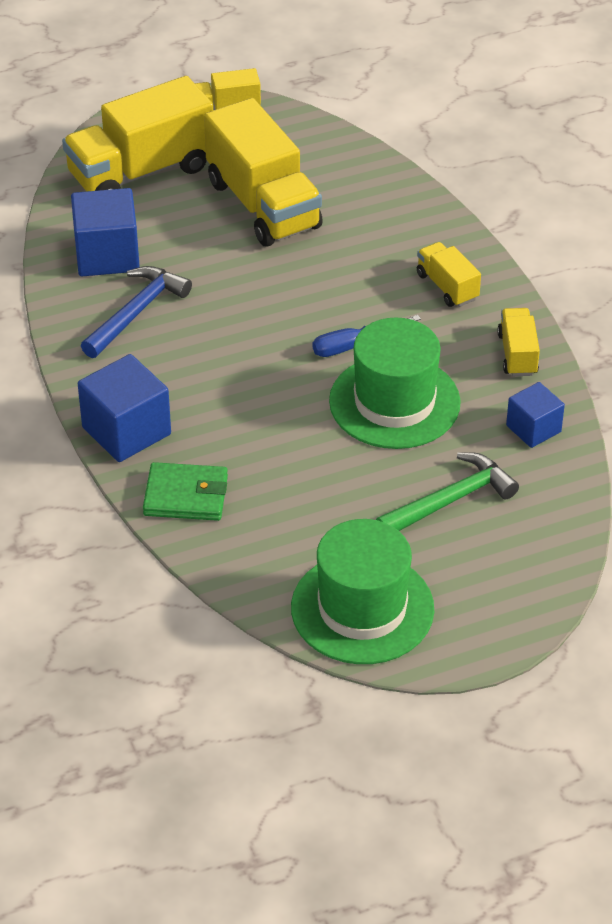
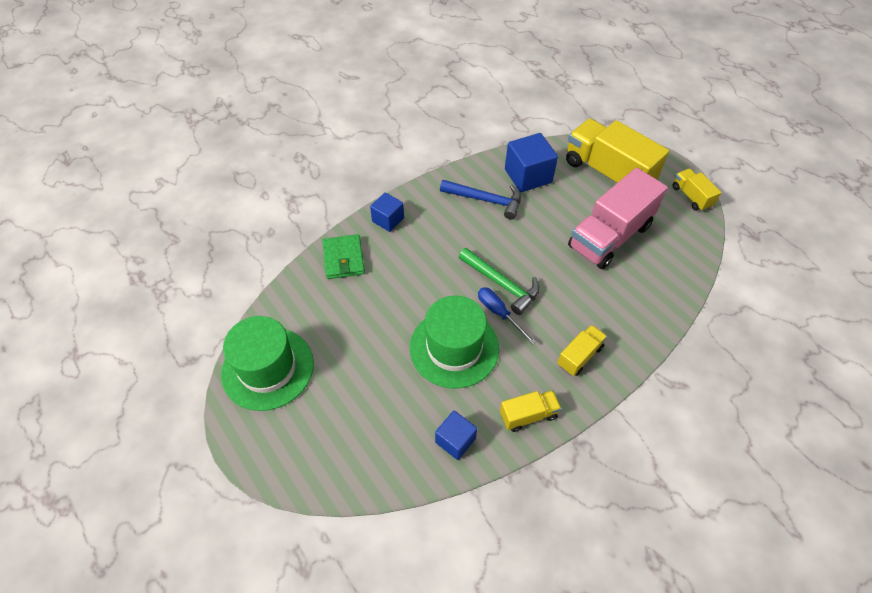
camera: 75 degrees right, 10 degrees up
(126, 431) = (388, 220): blue cube -> blue cube, size x0.61
(263, 205) = (609, 236): yellow truck -> pink truck
(450, 500) = (371, 399): green hammer -> green hammer (501, 284)

